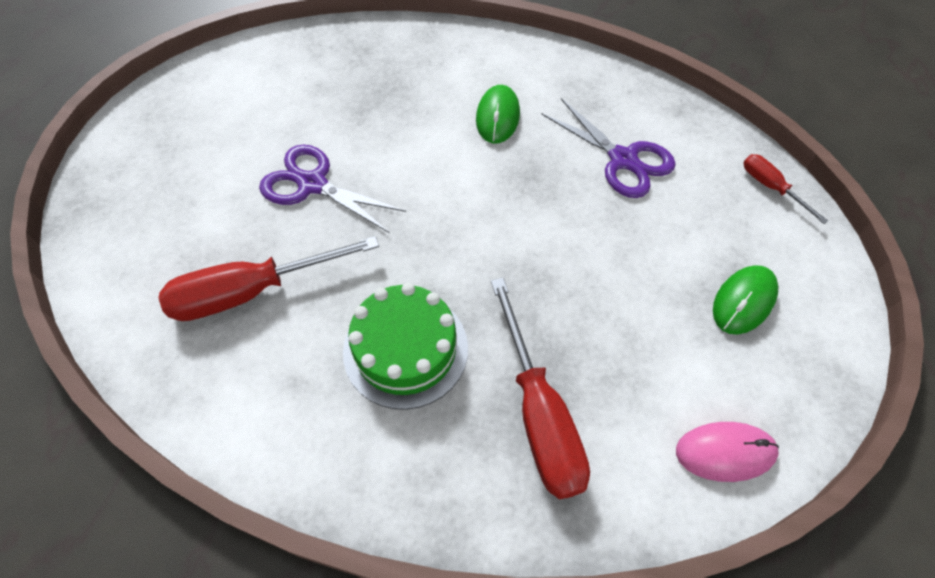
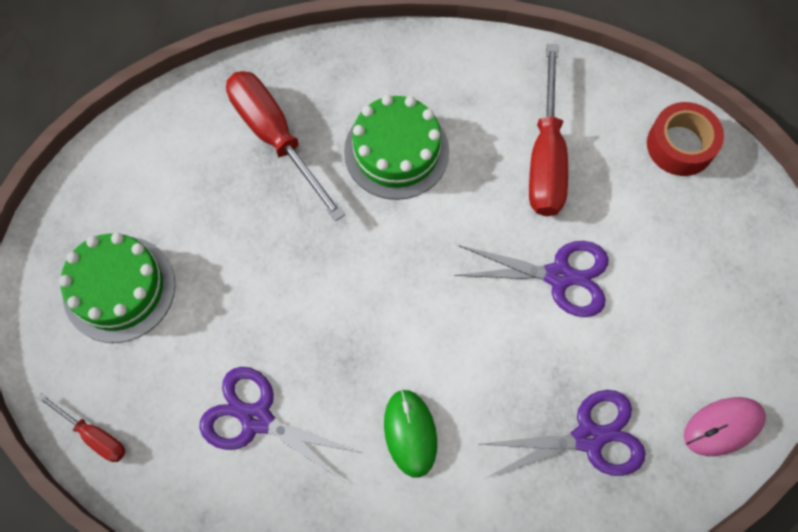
camera: 160 degrees right, 10 degrees up
(115, 258) = (680, 145): none -> red tape
(252, 291) = (546, 156): red screwdriver -> red screwdriver turned 135 degrees clockwise
(362, 78) = (588, 437): none -> purple scissors
(725, 452) = (129, 155): pink mouse -> pink mouse (723, 426)
(744, 301) = (119, 289): green mouse -> green cake

